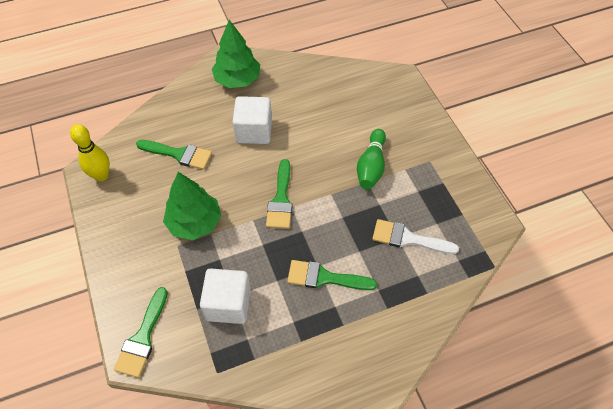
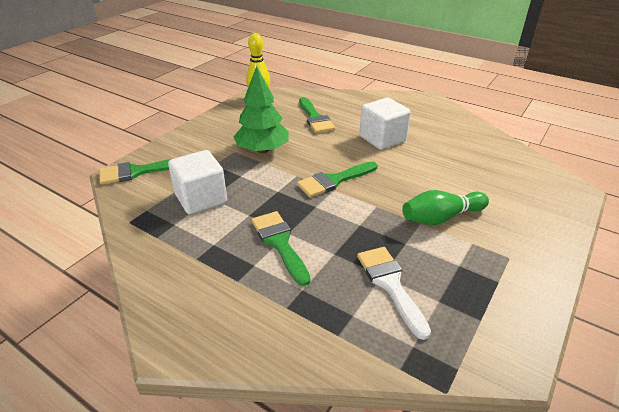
camera: 55 degrees right, 20 degrees down
(237, 80) = (418, 112): green tree -> none

